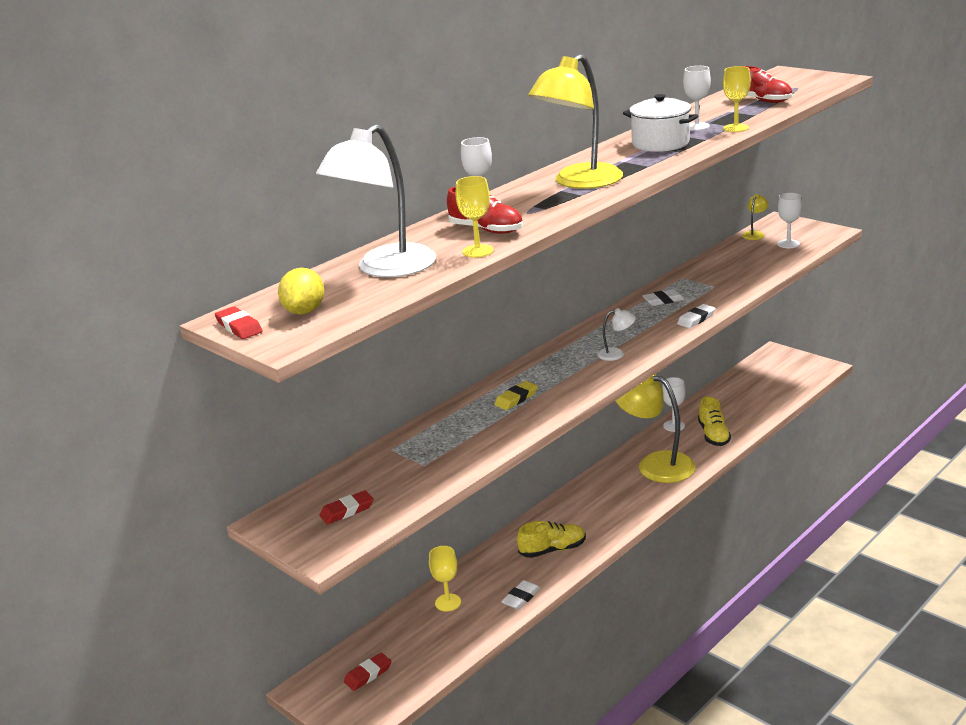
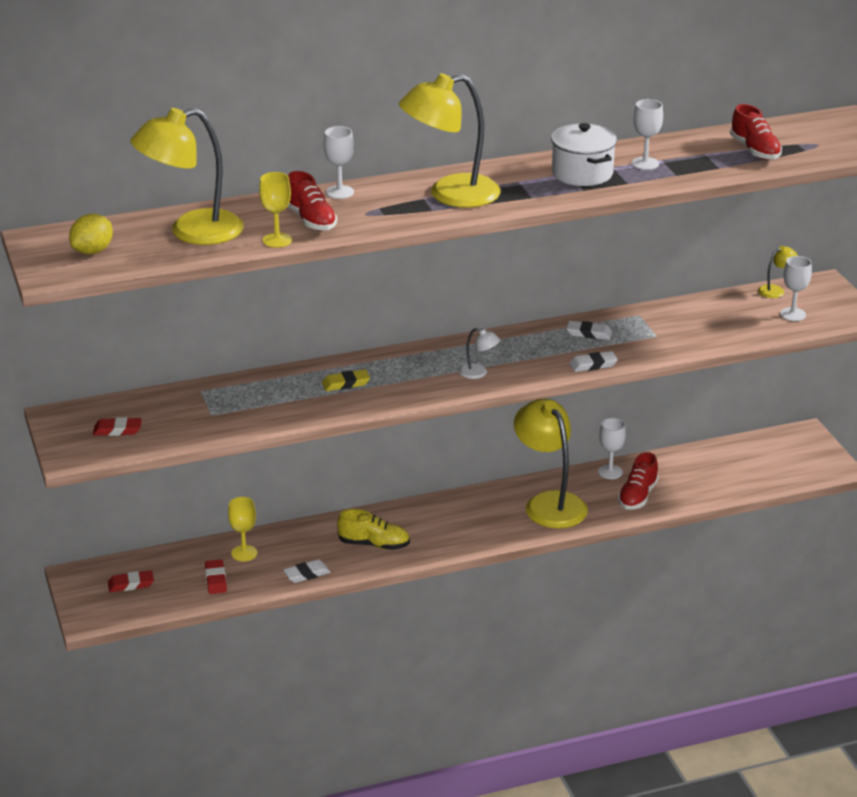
camera: 25 degrees right, 5 degrees up
(239, 327) = (36, 248): red eraser -> red eraser (216, 579)
(385, 269) = (192, 232): white lamp -> yellow lamp
(713, 435) = (637, 496): yellow shoe -> red shoe
(736, 128) = (675, 178): yellow goblet -> none

